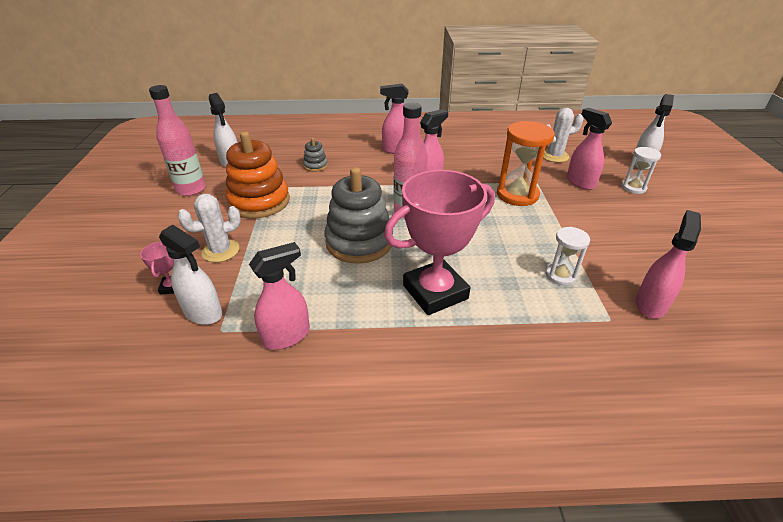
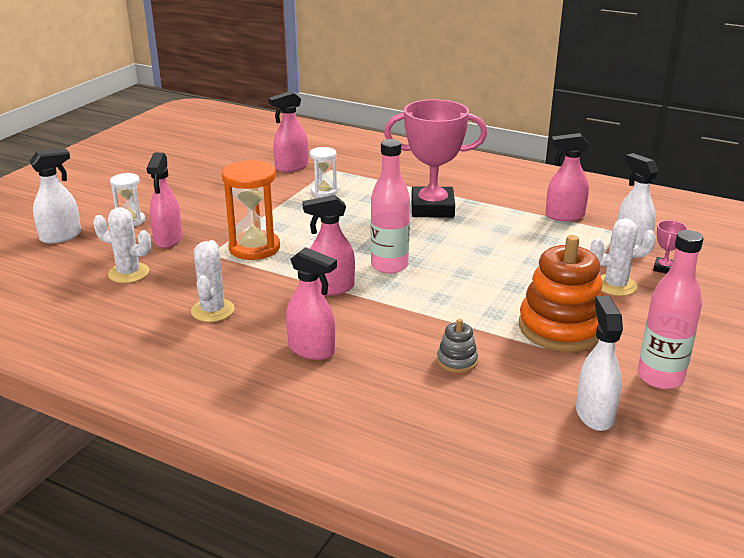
camera: 150 degrees left, 10 degrees down
(359, 242) = (466, 254): grey stacking toy -> none
(474, 152) = (212, 310): none -> white cactus

